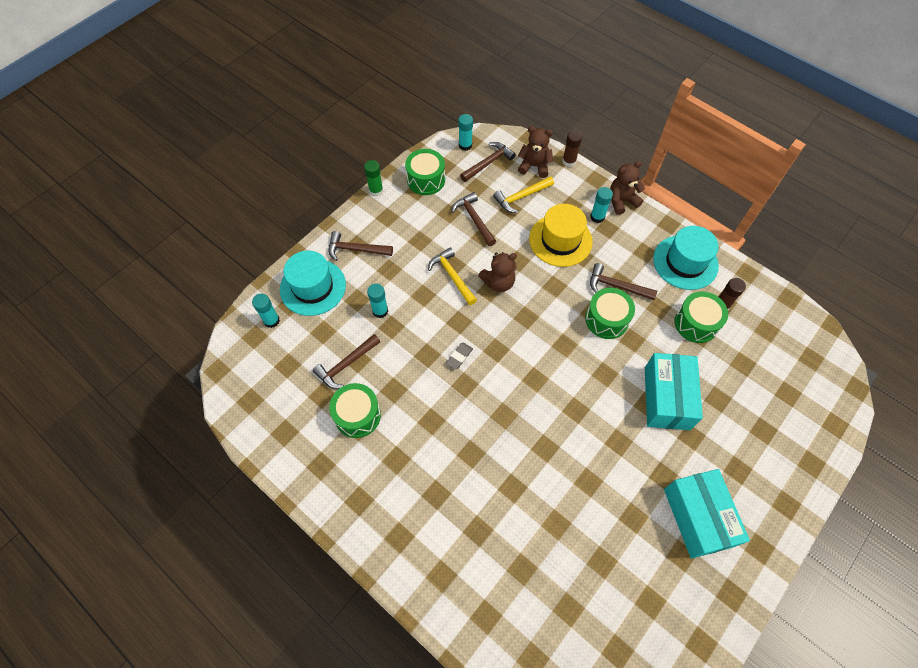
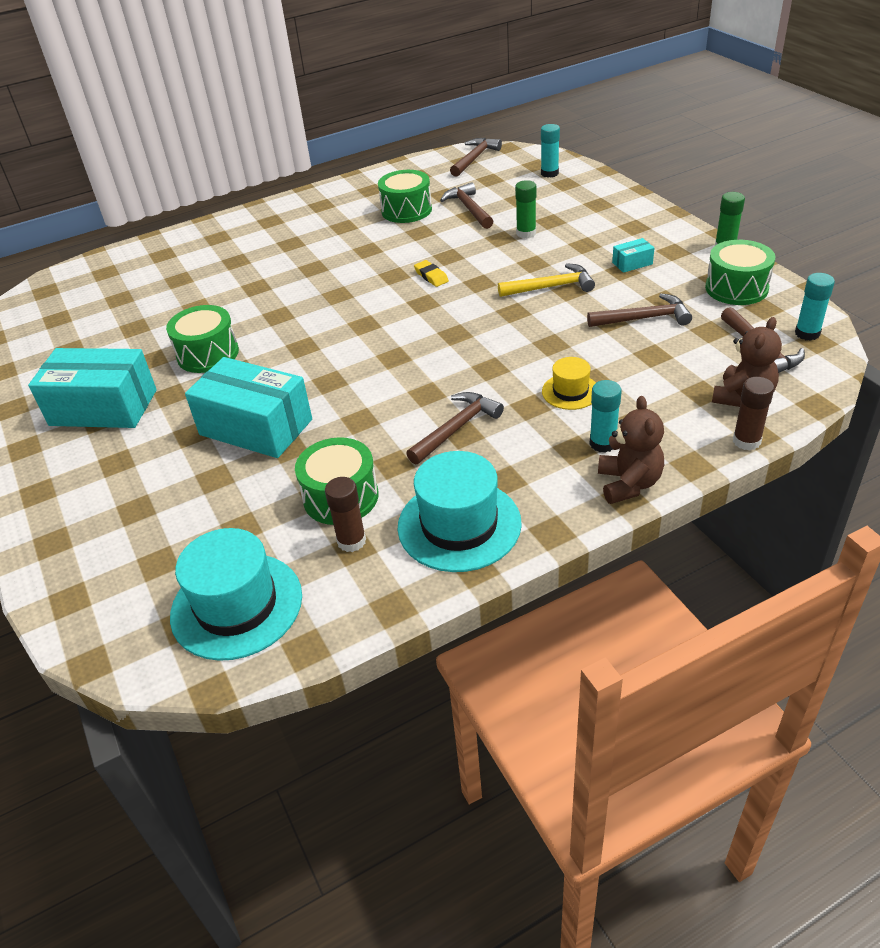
camera: 115 degrees right, 20 degrees down
(313, 287) = (582, 197): turquoise hat -> turquoise hat (236, 605)
(356, 249) = (626, 226): brown hammer -> brown hammer (474, 158)
(380, 311) = (526, 233): turquoise glue stick -> green glue stick
(409, 236) = (632, 263): none -> turquoise box
(459, 357) = (431, 276): grey eraser -> yellow eraser
(498, 282) = (522, 321): brown teddy bear -> none
(521, 197) = (674, 370): yellow hammer -> none
(560, 240) = (570, 391): yellow hat -> yellow hat, size x0.53
(606, 319) = (407, 403): green drum -> green drum (208, 354)

